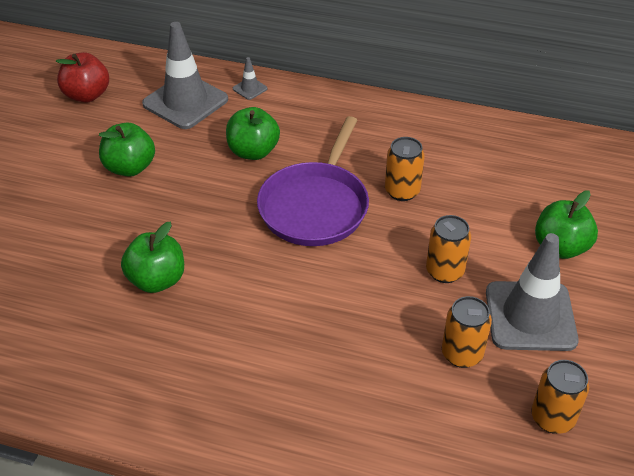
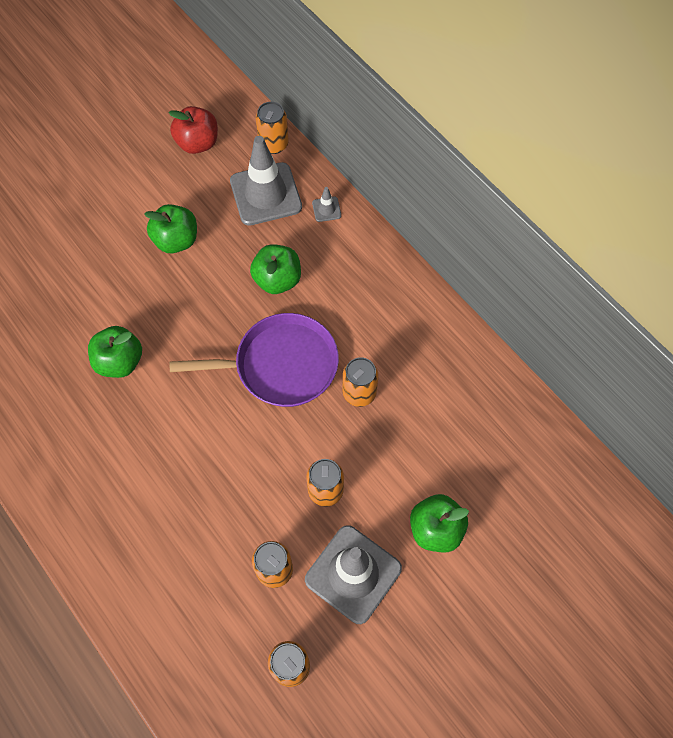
camera: 35 degrees right, 20 degrees up
(160, 68) = (273, 144): none -> orange can
(315, 206) = (281, 365): purple pan -> purple pan turned 150 degrees counterclockwise

